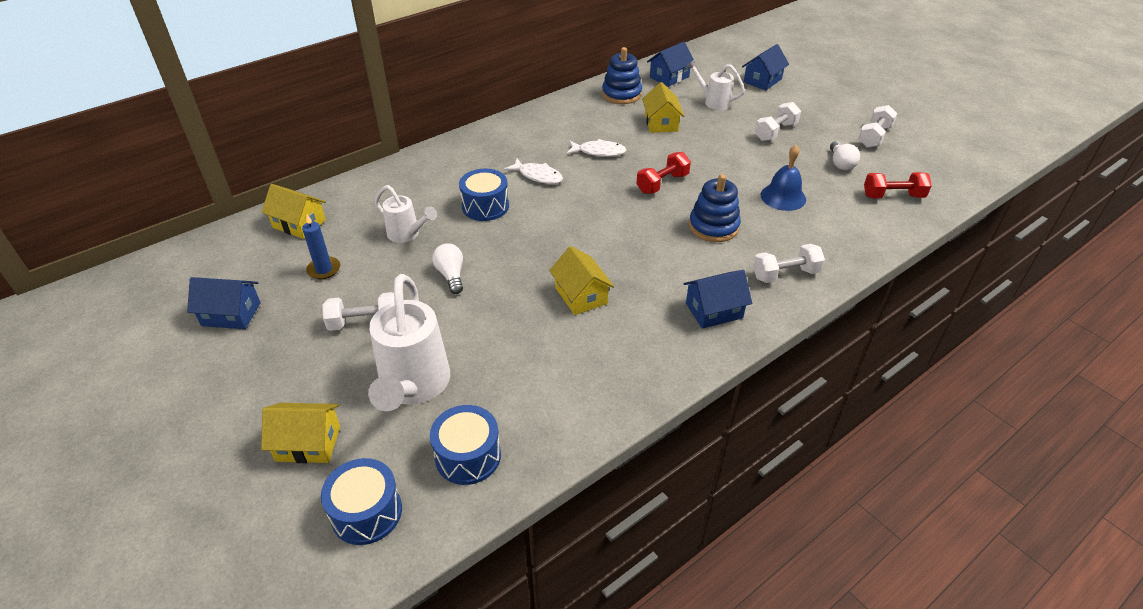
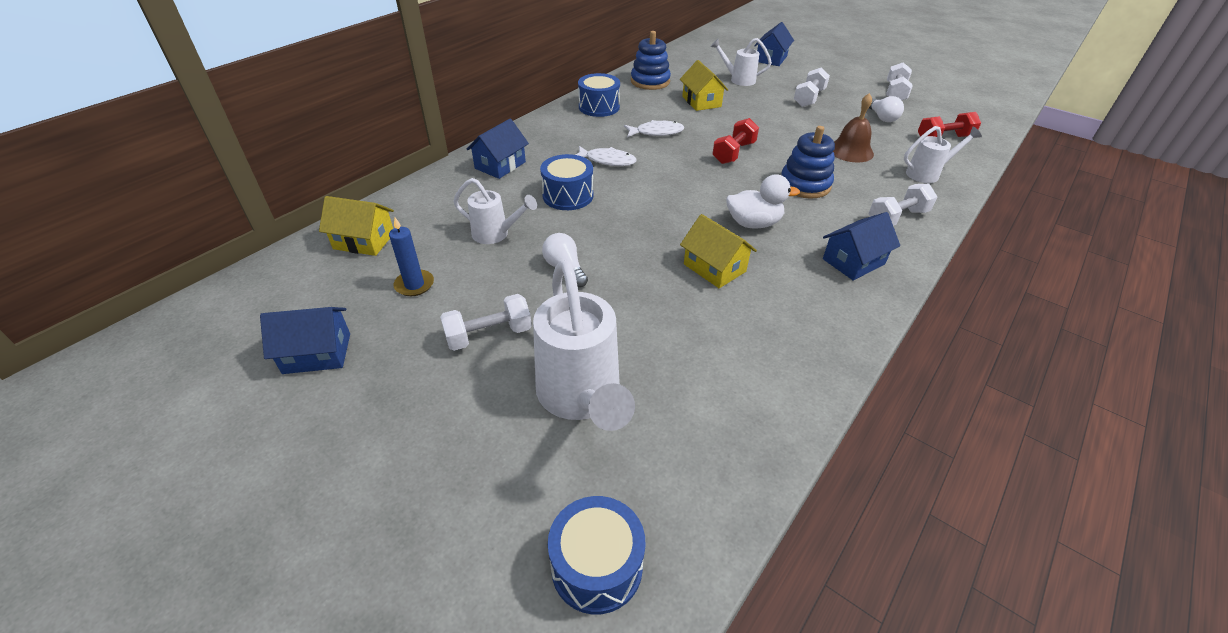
camera: 15 degrees left, 0 degrees up
(308, 443) = (482, 493): yellow house -> none
(468, 456) = (685, 466): blue drum -> blue drum (599, 107)
(640, 259) = (753, 223): none -> white duck
(669, 77) = (686, 63): blue house -> blue house (500, 165)
(783, 197) = (850, 151): blue bell -> brown bell
(848, 233) = (927, 174): none -> white watering can

